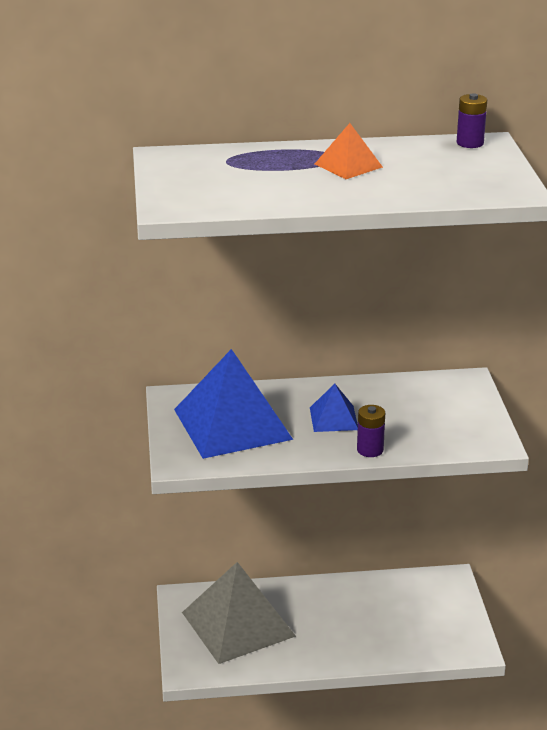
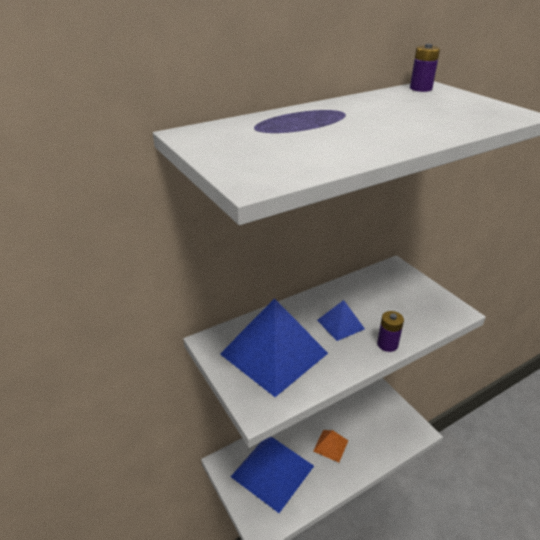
camera: 25 degrees left, 5 degrees up
(238, 624) = (272, 471): grey pyramid -> blue pyramid
(348, 165) = (362, 116): orange pyramid -> orange pyramid (330, 445)

